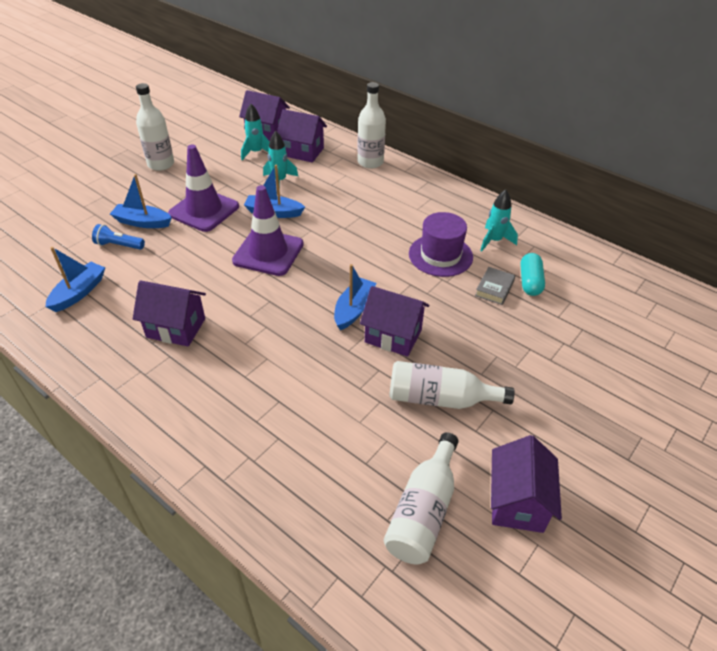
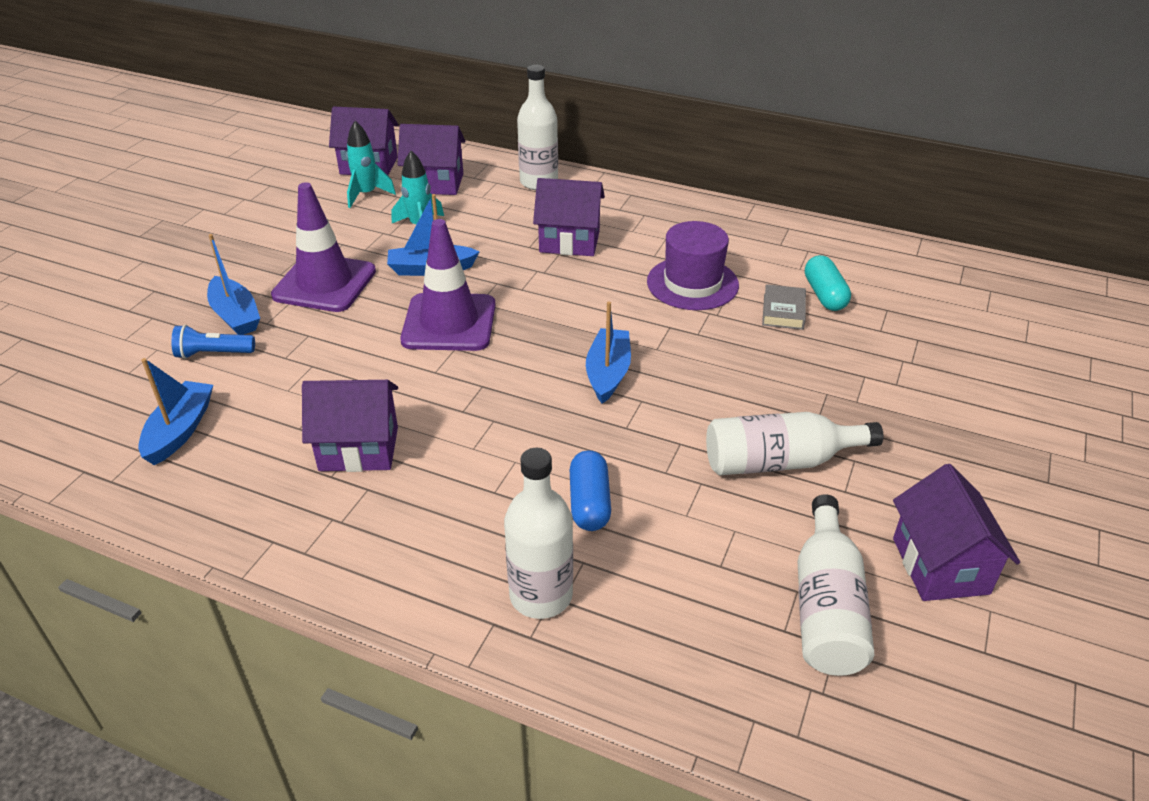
camera: 15 degrees left, 5 degrees down
(142, 222) = (235, 316): blue boat -> blue boat turned 120 degrees counterclockwise
(161, 164) = (226, 232): white bottle -> white bottle (541, 595)
(301, 398) = (589, 503): none -> blue capsule
(393, 336) = (678, 396): purple house -> purple house (569, 241)
(494, 241) = (754, 253): turquoise rocket -> none

